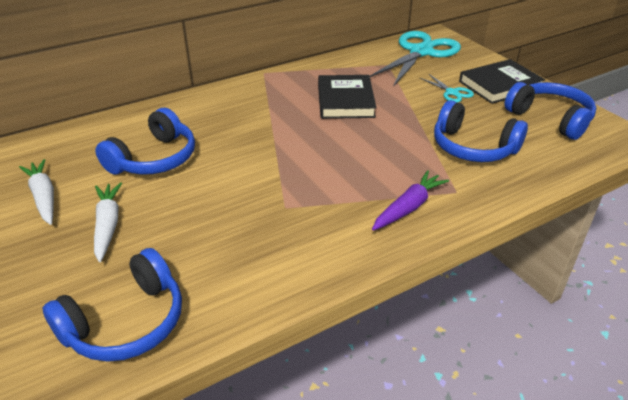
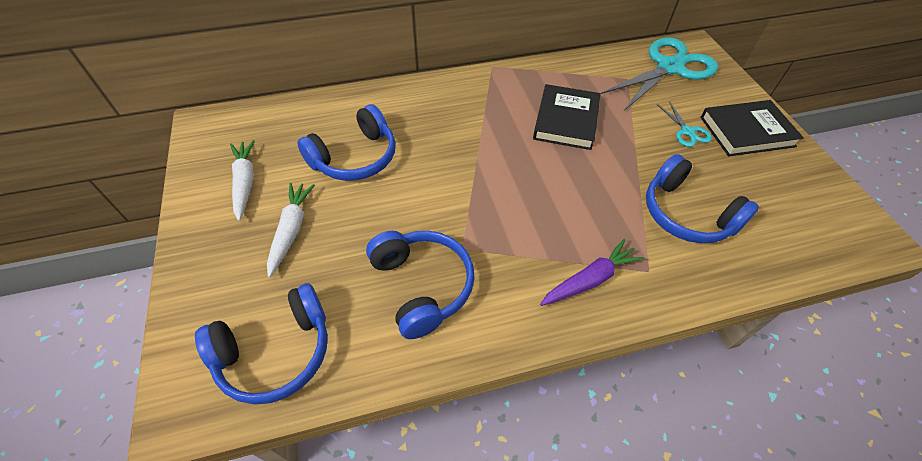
camera: 15 degrees right, 15 degrees up
(550, 118) = (791, 192): blue headphones -> blue headphones (422, 286)

